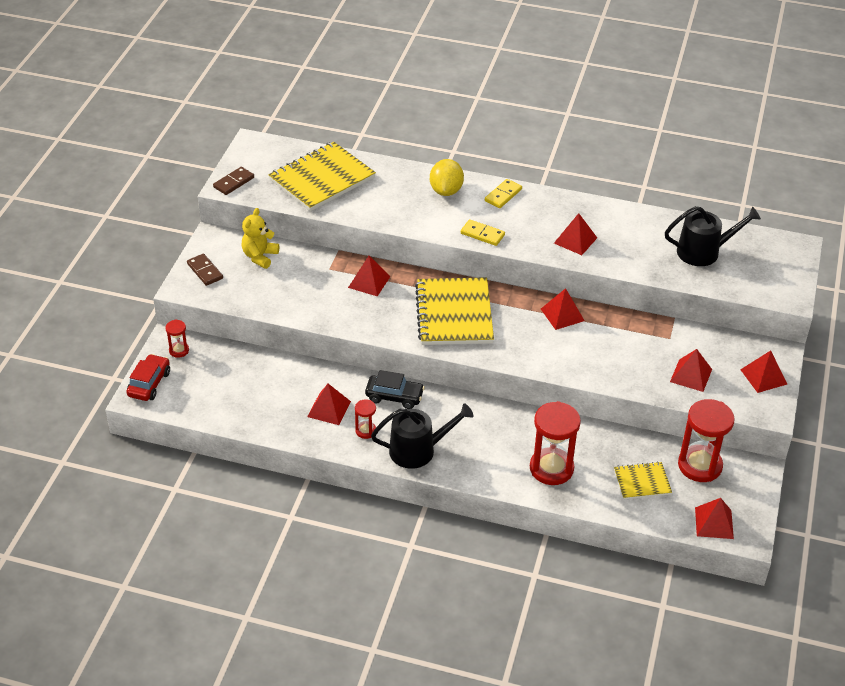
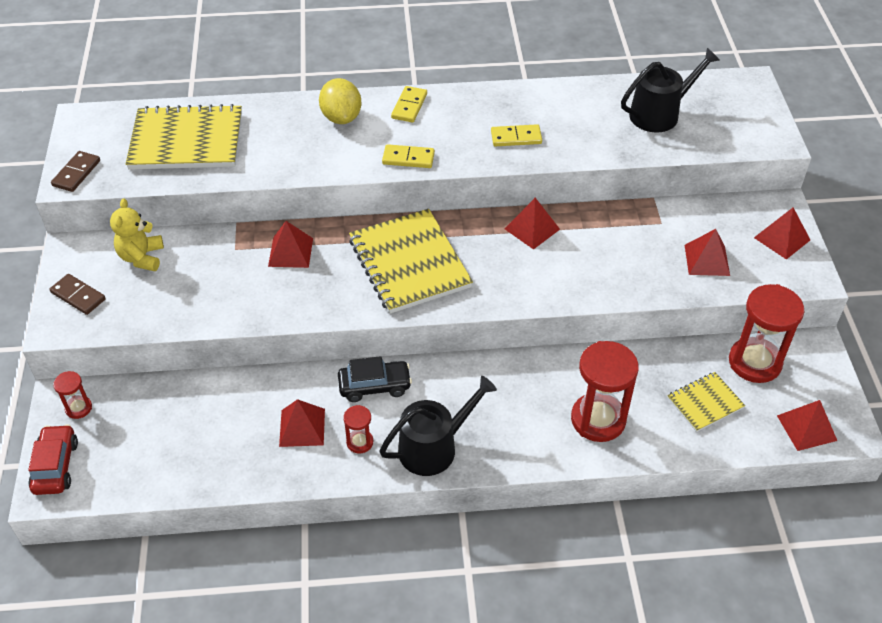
camera: 20 degrees left, 5 degrees up
(322, 179) = (186, 141): yellow notebook -> yellow notebook turned 60 degrees clockwise
(575, 240) = (516, 138): red pyramid -> yellow domino

